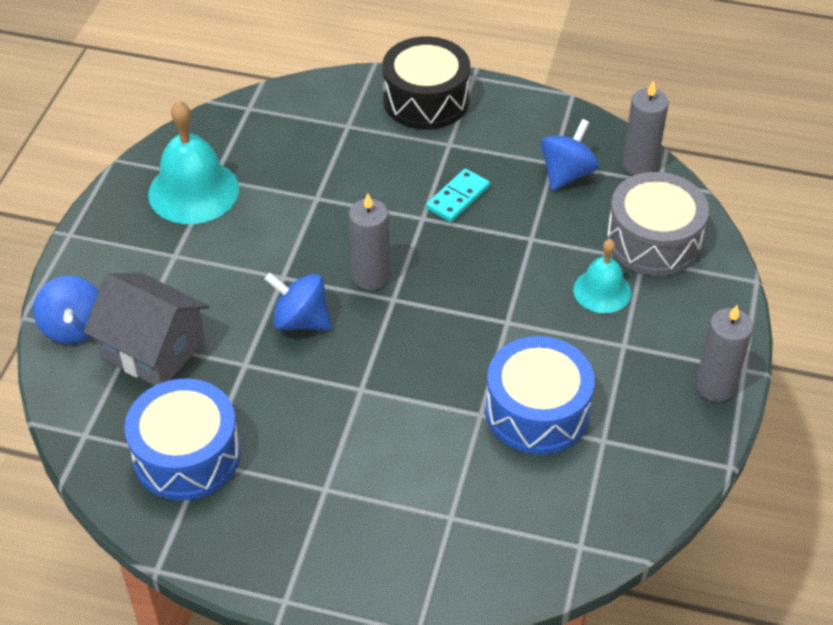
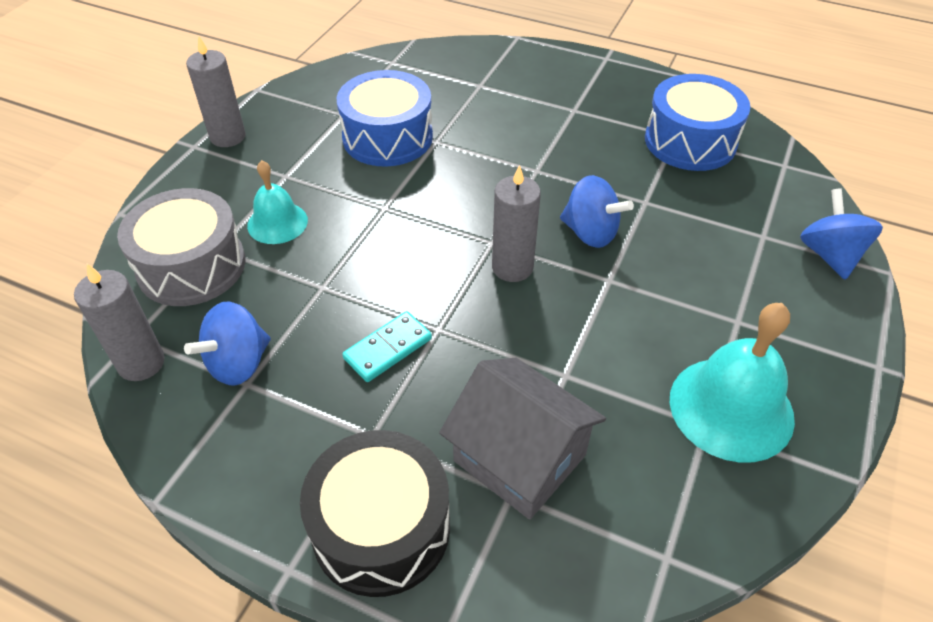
camera: 170 degrees left, 0 degrees up
(153, 349) = (739, 224): grey house -> grey house (519, 458)

